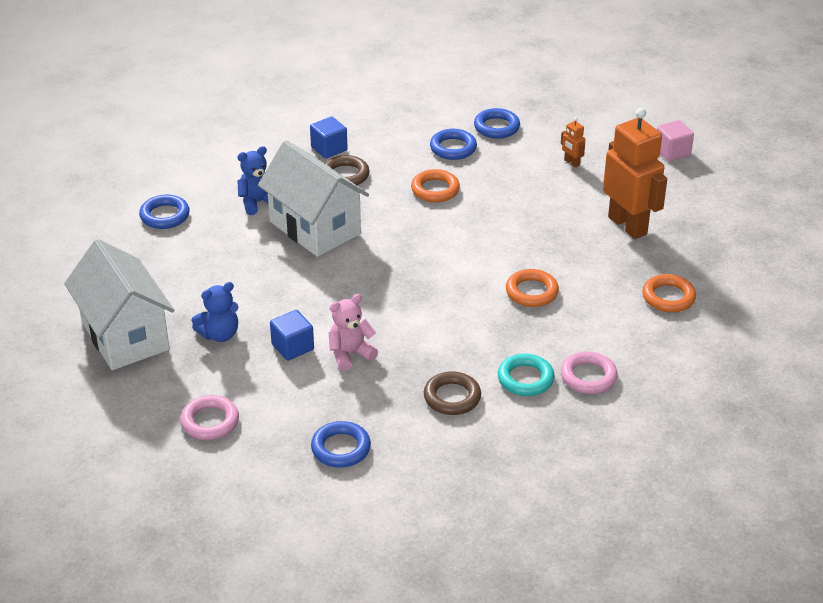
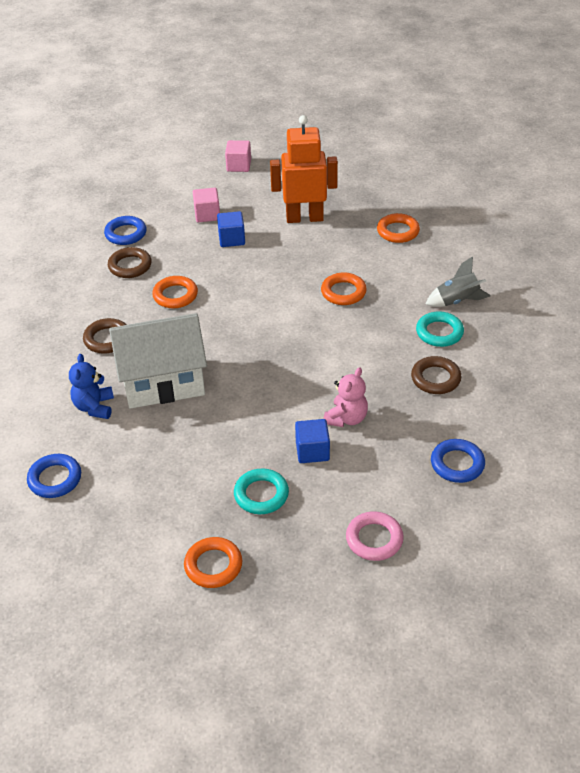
camera: 60 degrees left, 5 degrees up
(125, 336) = (213, 565): white house -> orange ring
(219, 334) = (261, 494): blue teddy bear -> turquoise ring
(329, 149) = (60, 336): blue cube -> blue cube (231, 239)
(350, 354) = (346, 418): pink teddy bear -> pink teddy bear turned 150 degrees counterclockwise
(453, 148) = (130, 266): blue ring -> brown ring
(571, 163) = (207, 215): orange robot -> pink cube
(588, 377) = (457, 301): pink ring -> grey rocket

